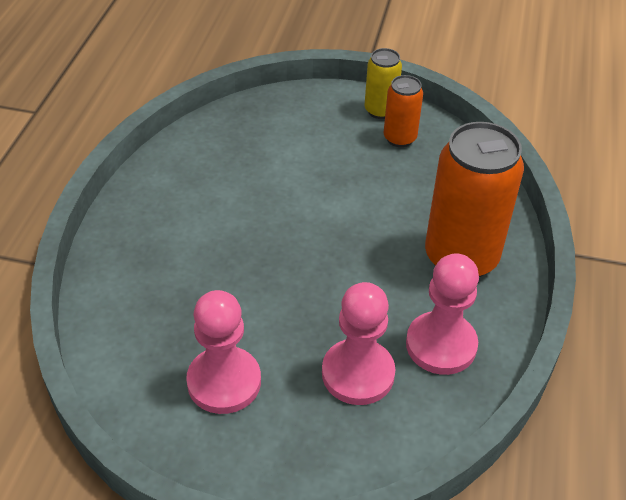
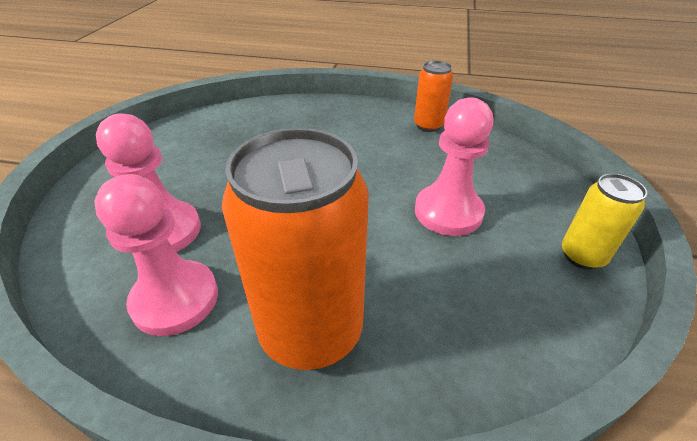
camera: 90 degrees right, 5 degrees down
(224, 382) = (187, 158): pink pawn -> pink pawn (448, 212)
(399, 138) = (533, 274): orange can -> orange can (428, 125)

